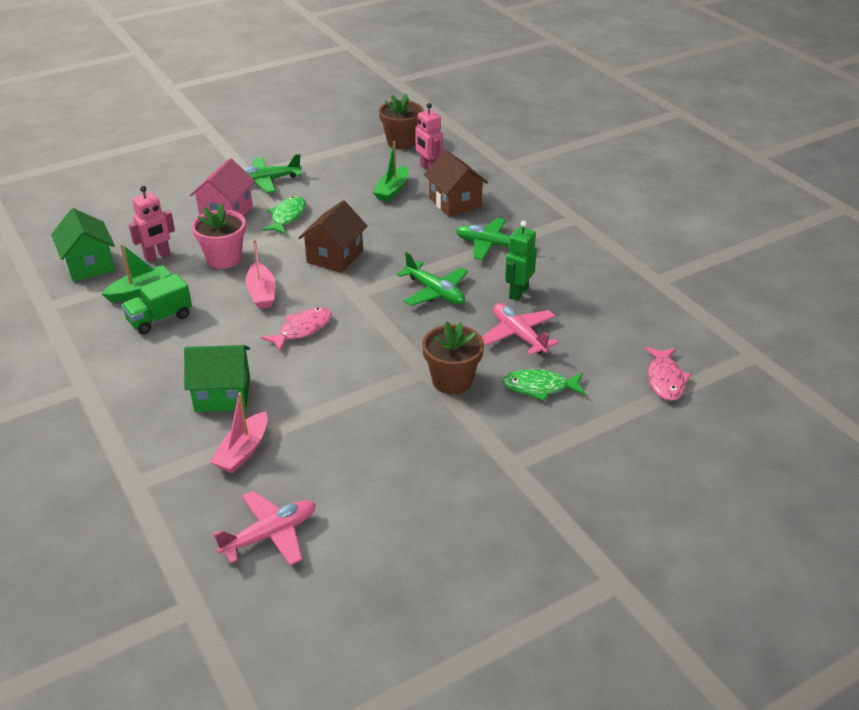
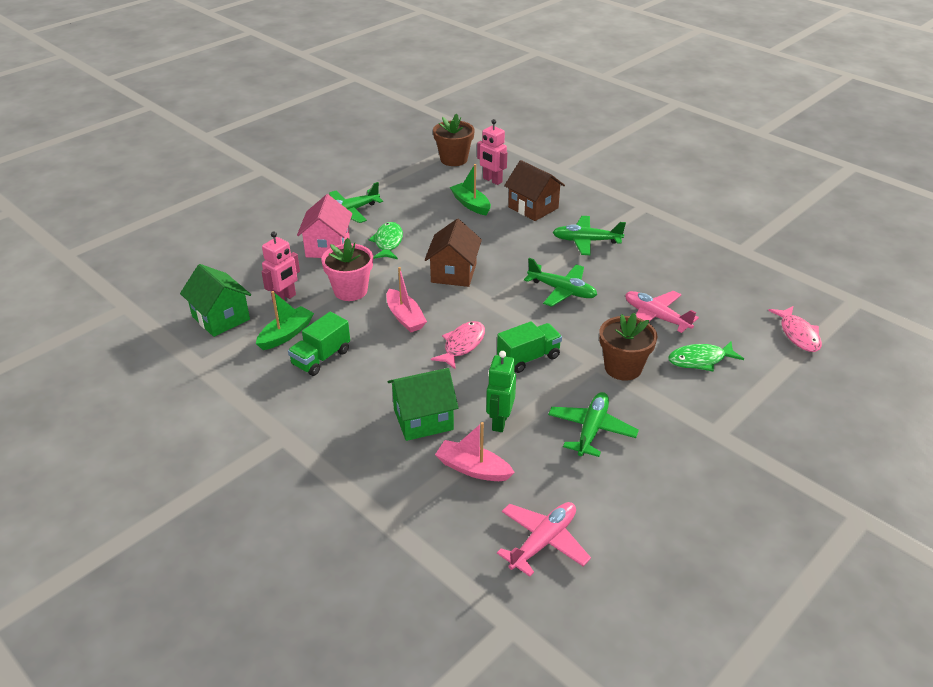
camera: 15 degrees left, 0 degrees up
(243, 451) = (473, 469): pink boat -> pink boat turned 105 degrees clockwise
(361, 354) = (528, 358): none -> green truck
(382, 436) = (591, 430): none -> green plane
(392, 190) = (471, 204): green boat -> green boat turned 135 degrees clockwise
(518, 293) = (634, 280): green robot -> green robot (499, 422)

